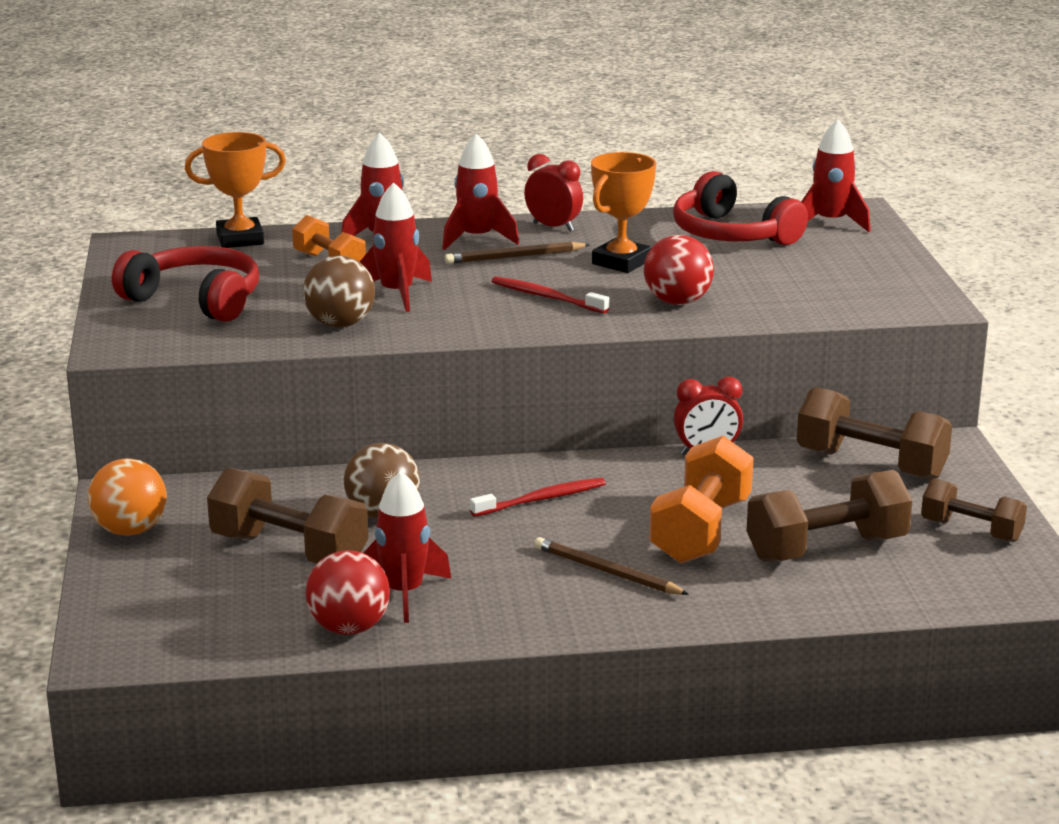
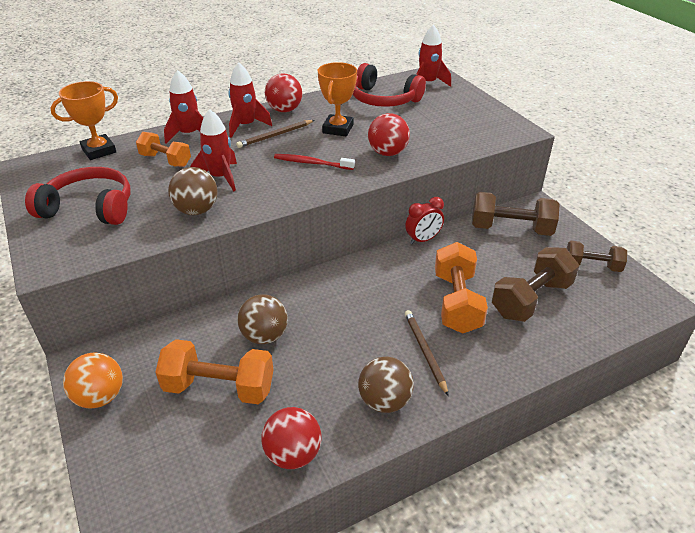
camera: 20 degrees left, 15 degrees up
(289, 551) = (219, 387): brown dumbbell -> orange dumbbell
(404, 593) = (313, 408): red rocket -> none
(509, 607) = (384, 401): none -> brown ball
(541, 499) = (353, 299): red toothbrush -> none
(553, 227) = (284, 110): red clock -> red ball
(607, 572) = (425, 351): brown pencil -> brown pencil turned 60 degrees clockwise

